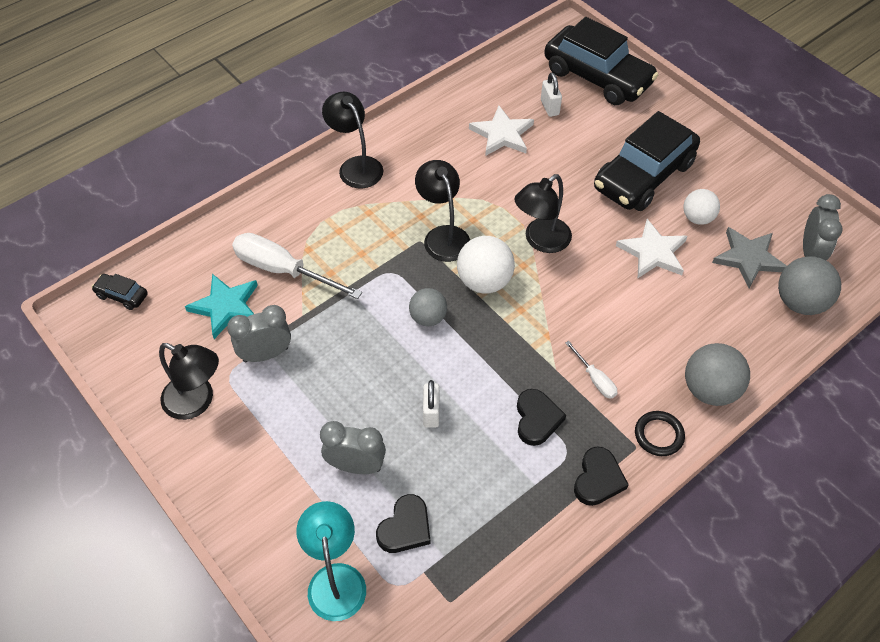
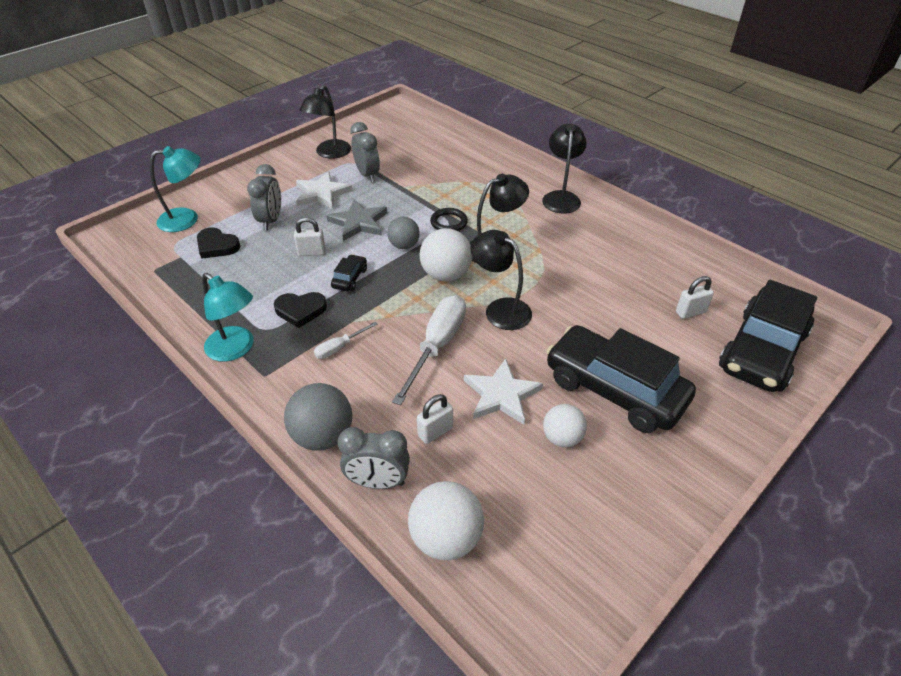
camera: 85 degrees right, 10 degrees down
(122, 295) = (414, 117): black car -> black car (350, 278)
(226, 307) = (408, 155): turquoise star -> none
(283, 270) = (444, 174): white screwdriver -> white screwdriver (437, 346)
(356, 166) = (561, 197): black lamp -> black lamp turned 45 degrees counterclockwise
(502, 134) = (635, 279): white star -> white star (322, 193)
(598, 479) = (236, 349): black heart -> turquoise lamp
(659, 435) = (274, 392): black ring -> black ring (449, 222)
(698, 303) = (435, 432): none -> white padlock
(748, 258) = (508, 486): grey star -> grey star (358, 222)
(800, 302) = (446, 538): grey ball -> white ball
(811, 252) = (532, 561): grey clock -> grey clock (378, 482)

